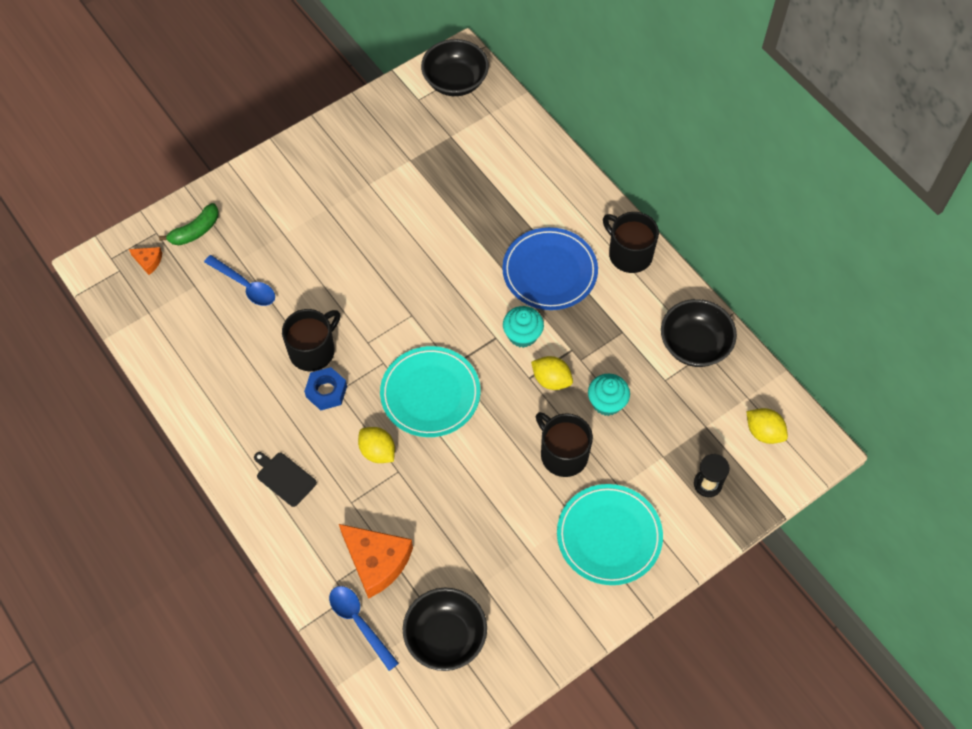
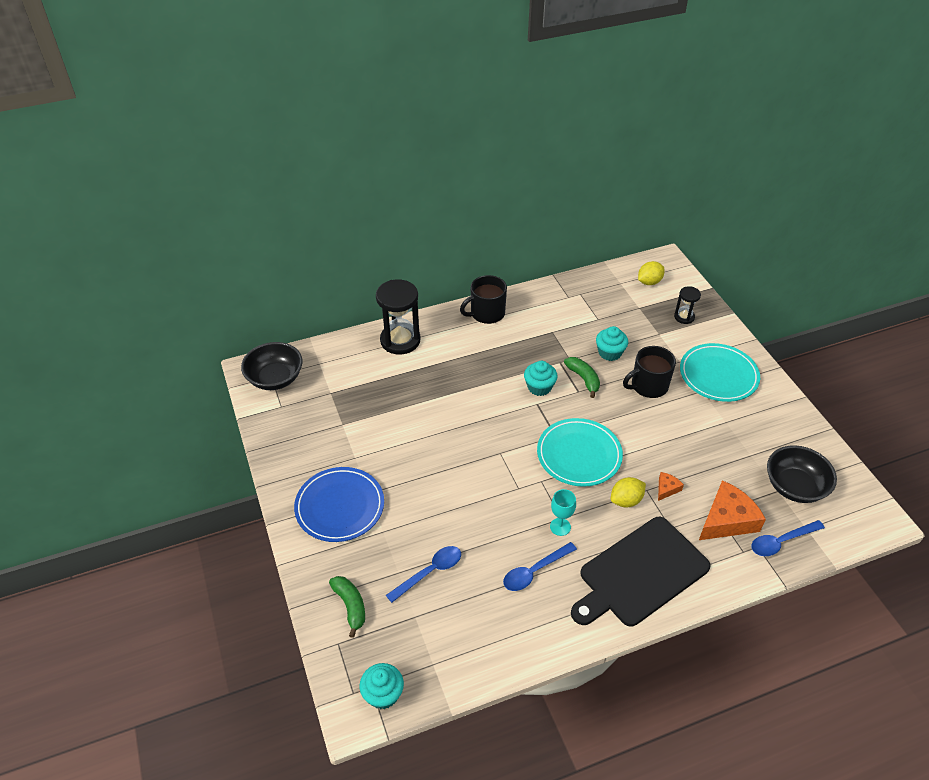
camera: 75 degrees left, 15 degrees down
(113, 281) = (383, 694): none -> turquoise cupcake
(148, 261) = (371, 655): orange cheese -> orange cheese (666, 489)
(266, 377) = (534, 571): none -> blue spoon
(284, 478) = (640, 573): black cutting board -> black cutting board, size x2.37
(313, 351) = (516, 529): black mug -> none
(326, 391) = (560, 527): blue nut -> turquoise goblet
(549, 271) = (487, 359): blue plate -> blue plate (340, 506)
(551, 178) = (400, 340): none -> black hourglass
(551, 380) = (583, 379): yellow lemon -> green banana
(694, 345) = (573, 298): black bowl -> none

